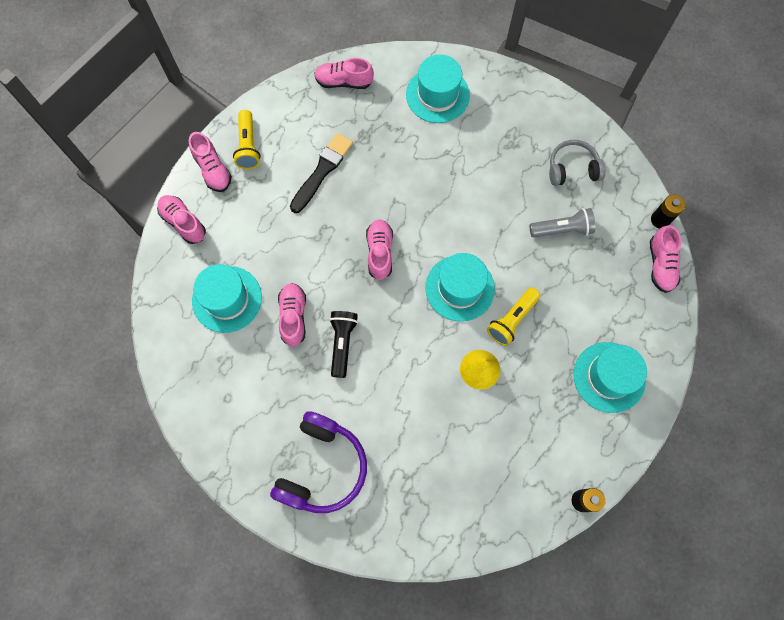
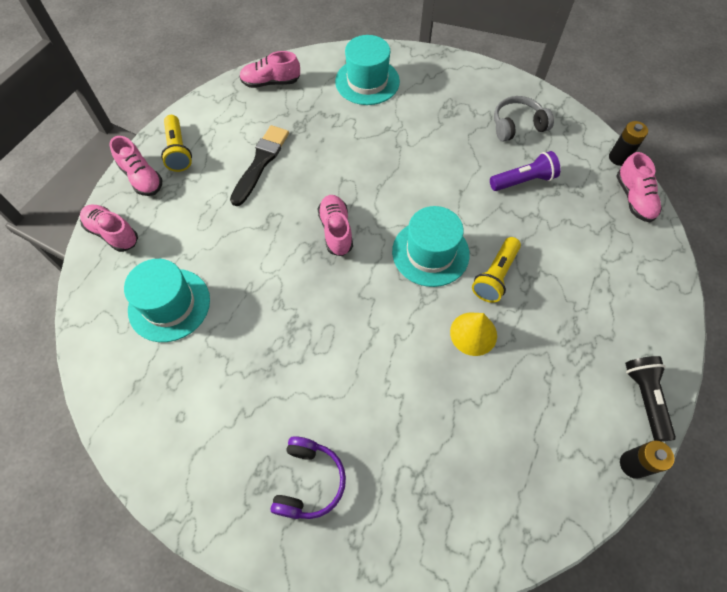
camera: 10 degrees left, 10 degrees down
(293, 317) = (249, 311): pink shoe -> none
(322, 467) = (309, 481): purple headphones -> purple headphones, size x0.64
(342, 343) = (310, 331): black flashlight -> black flashlight (645, 398)
(562, 229) = (523, 181): grey flashlight -> purple flashlight
(609, 377) = (618, 318): turquoise hat -> none

